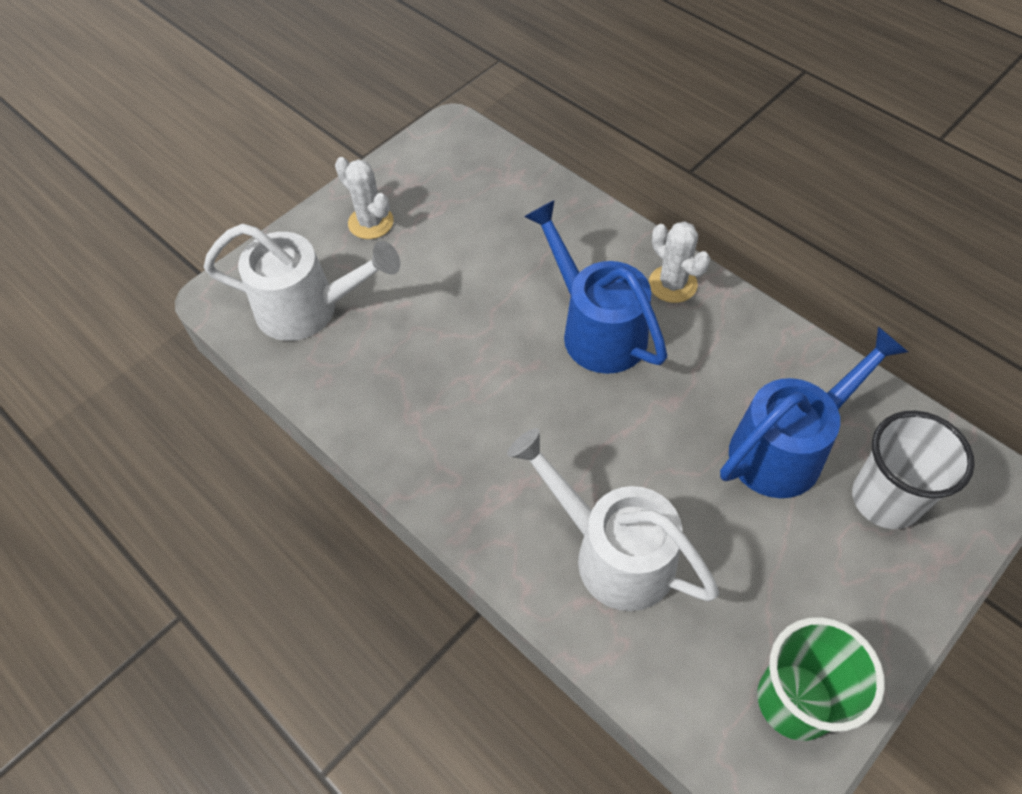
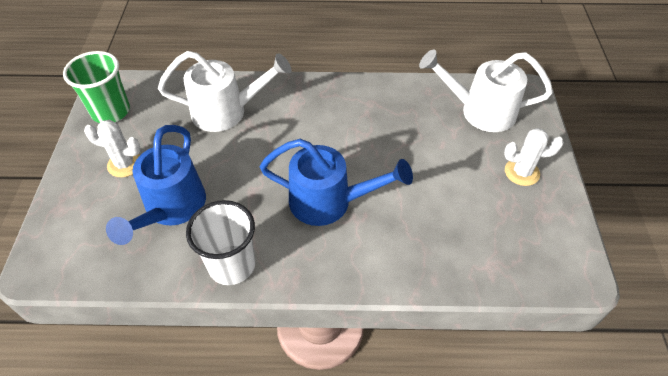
camera: 135 degrees right, 5 degrees down
(309, 309) = (480, 111): white watering can -> white watering can turned 45 degrees clockwise
(672, 284) = (311, 263): white cactus -> white cactus (125, 164)
(885, 499) = (101, 217): white cup -> white cup (232, 265)

